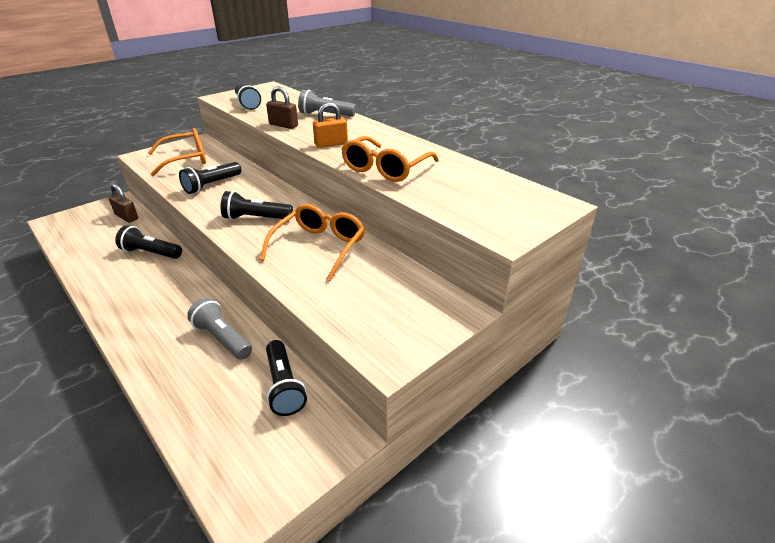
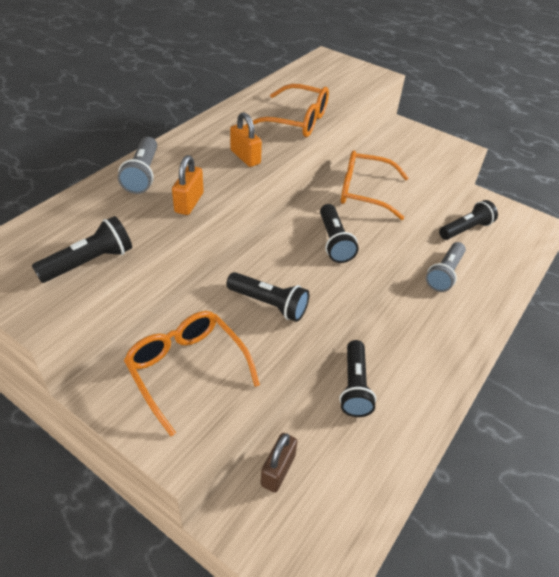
camera: 105 degrees left, 10 degrees up
(283, 125) = (189, 203): brown padlock -> orange padlock

